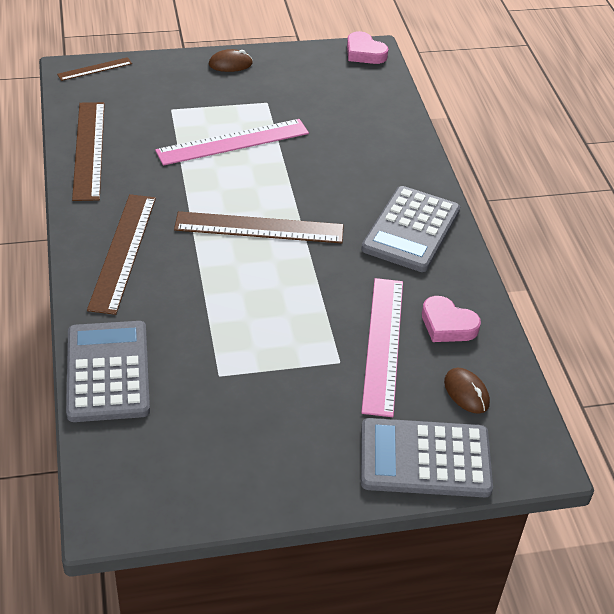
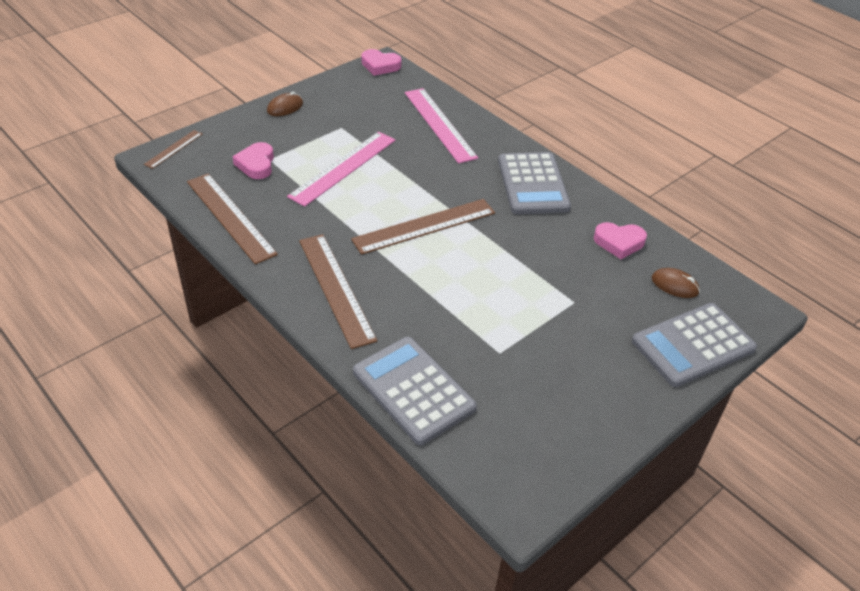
camera: 30 degrees left, 0 degrees up
(155, 109) = (256, 164): none -> pink heart
(383, 344) = (591, 275): pink ruler -> pink ruler (440, 124)

